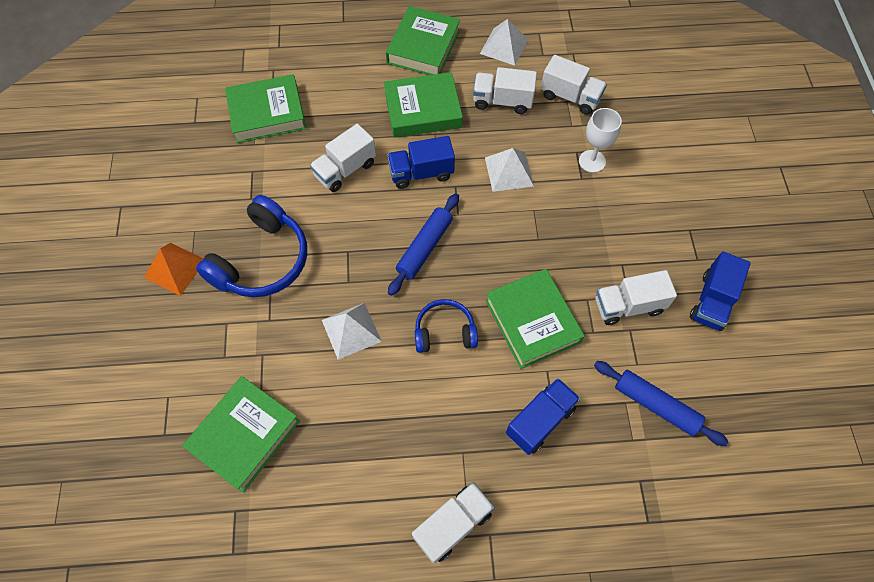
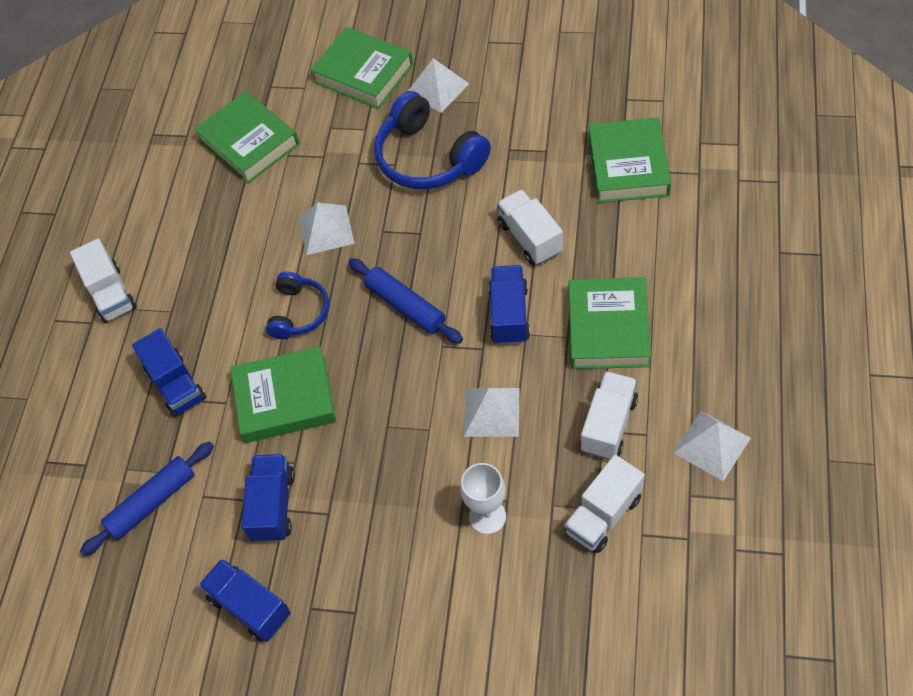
camera: 110 degrees right, 5 degrees down
(175, 268) = (437, 88): orange pyramid -> white pyramid
(423, 47) = (721, 342): green book -> green book (363, 73)
(628, 306) = (273, 506): white truck -> blue truck

